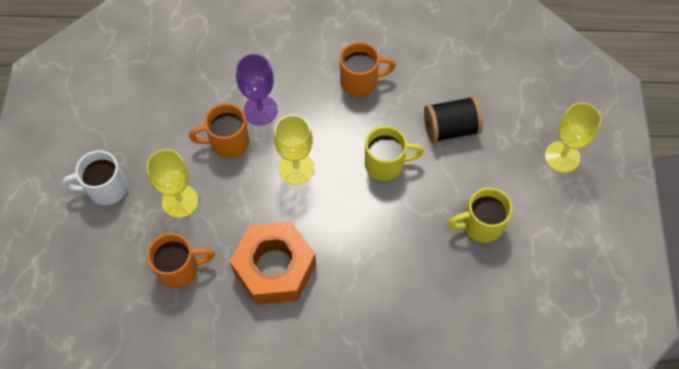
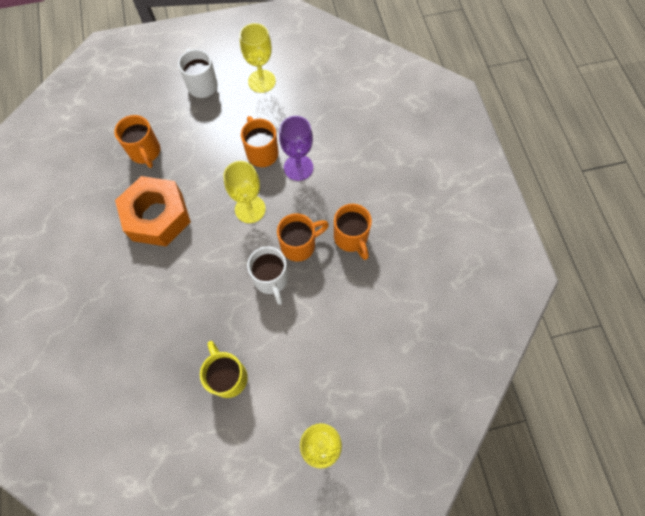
camera: 75 degrees right, 5 degrees up
(180, 201) = (202, 135): yellow goblet -> yellow goblet (261, 81)
(354, 130) = (299, 245): none -> orange mug
(386, 164) = (271, 279): yellow mug -> white mug
(450, 128) = (323, 328): black spool -> none

